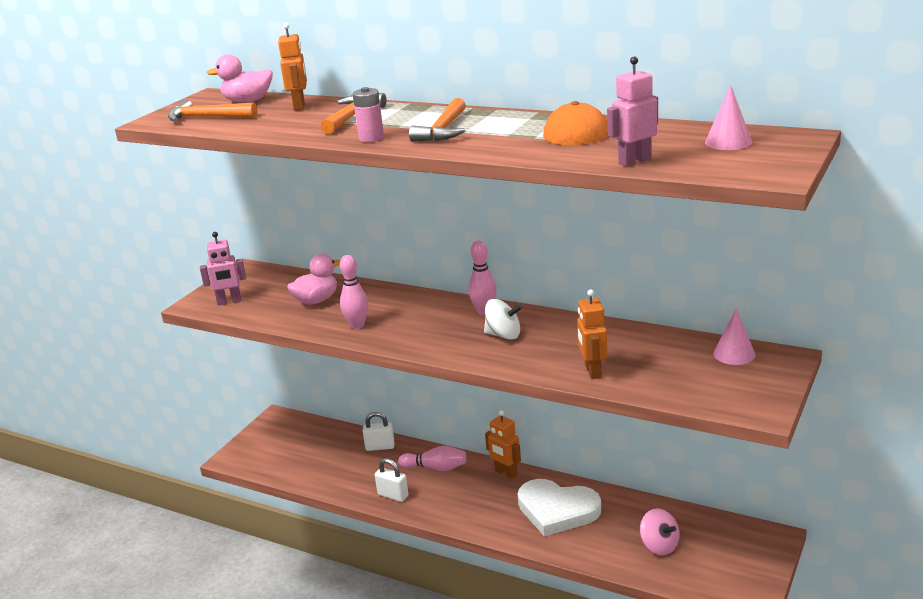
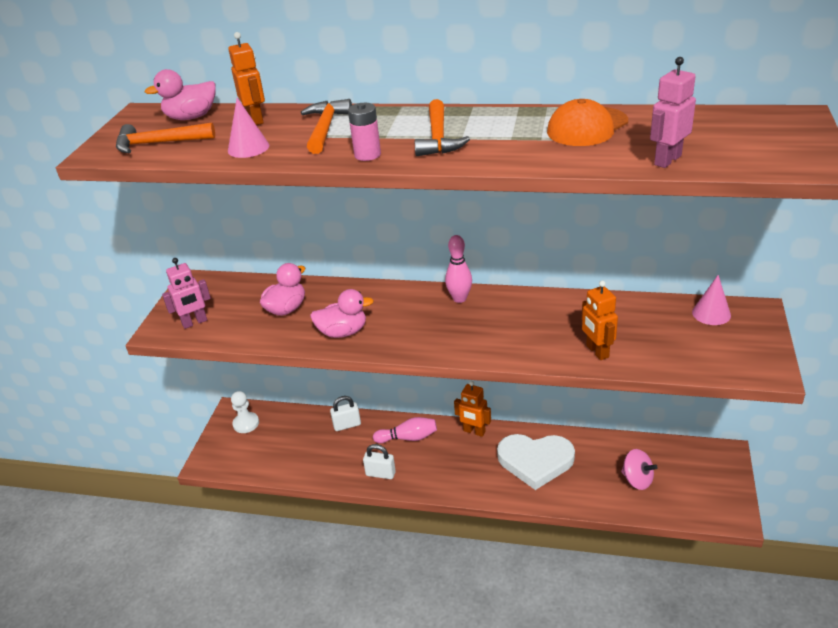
camera: 15 degrees left, 10 degrees up
(283, 430) = (246, 423): none -> white pawn
(357, 325) = (343, 332): pink bowling pin -> pink duck
(503, 335) = (492, 323): white spinning top -> none
(728, 142) = (737, 128): pink cone -> pink cone (248, 148)

